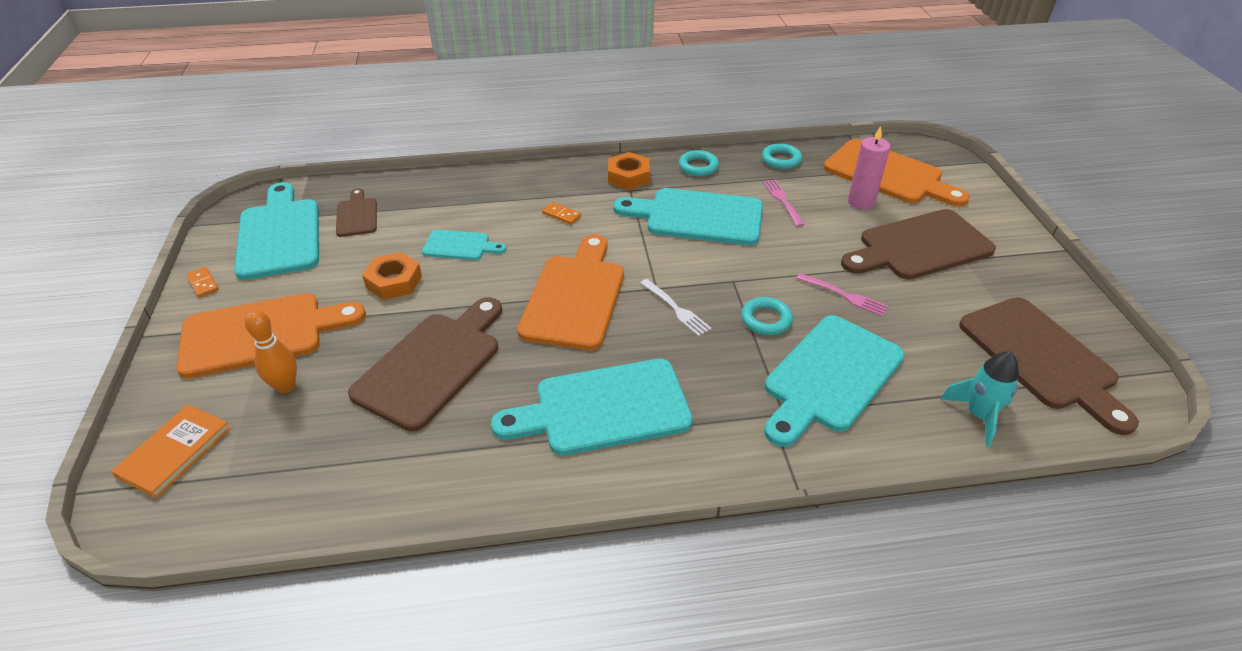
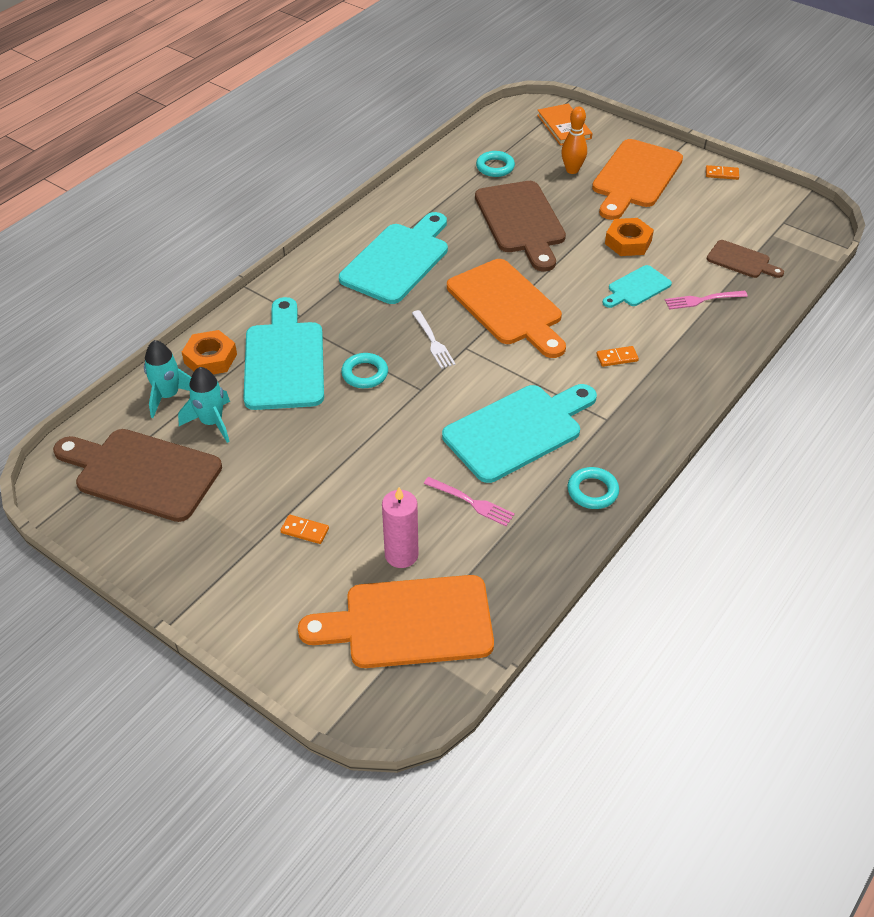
camera: 135 degrees right, 5 degrees up
(279, 234) = (753, 219): turquoise cutting board -> none
(628, 176) = (630, 433): orange nut -> orange nut (210, 358)
(676, 309) = (433, 341): white fork -> white fork turned 120 degrees counterclockwise
(781, 160) = (533, 563): turquoise ring -> turquoise ring (495, 167)
(844, 295) = (327, 432): pink fork -> pink fork (702, 300)
(920, 247) = (304, 531): brown cutting board -> orange domino
(946, 363) = (212, 422): none -> turquoise rocket

